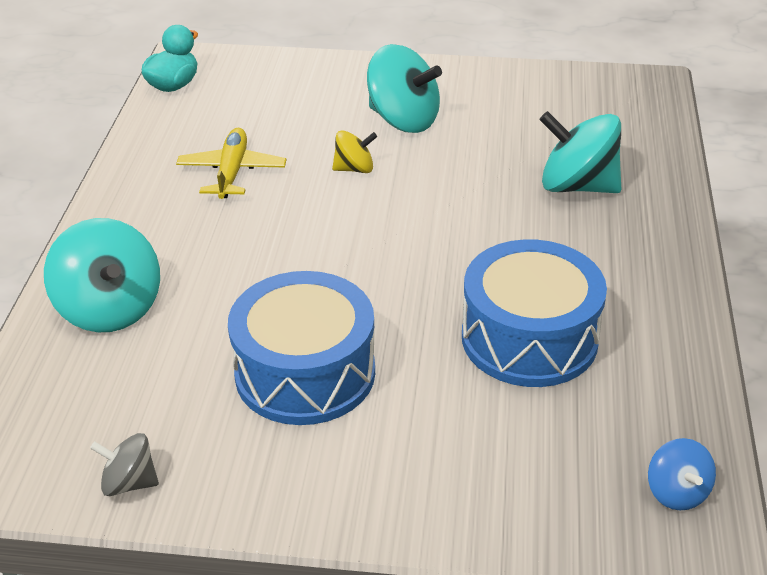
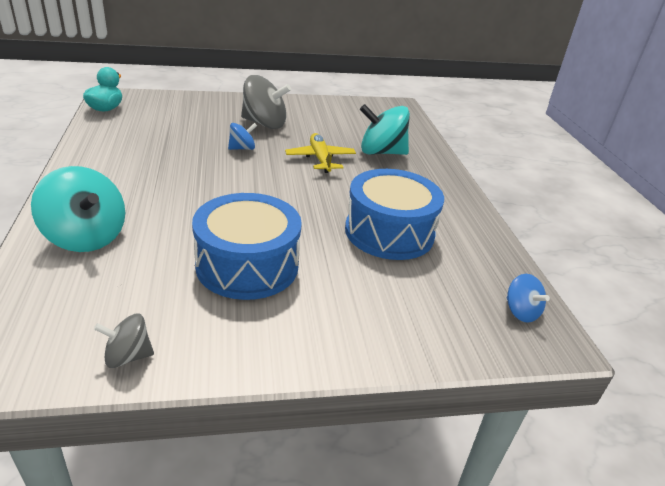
camera: 20 degrees left, 5 degrees down
(232, 172) = (159, 153): yellow plane -> yellow plane (320, 159)
(354, 169) = (242, 148): yellow spinning top -> blue spinning top
(403, 120) = (264, 123): turquoise spinning top -> grey spinning top

